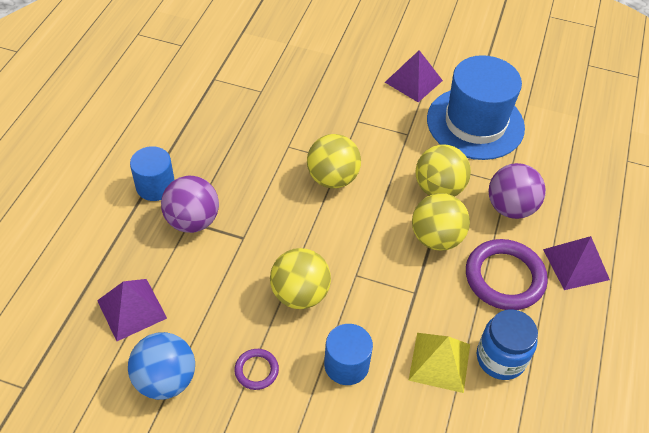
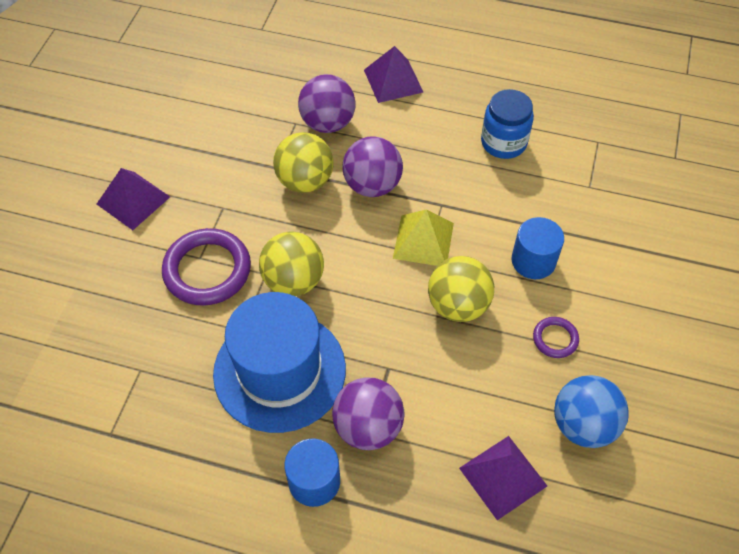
camera: 90 degrees left, 5 degrees up
(436, 238) = (372, 185): yellow ball -> purple ball
(440, 362) = (516, 187): yellow pyramid -> yellow pyramid (423, 240)
(475, 123) = (207, 145): blue hat -> blue hat (279, 371)
(504, 277) = (415, 133): purple ring -> purple ring (207, 270)

